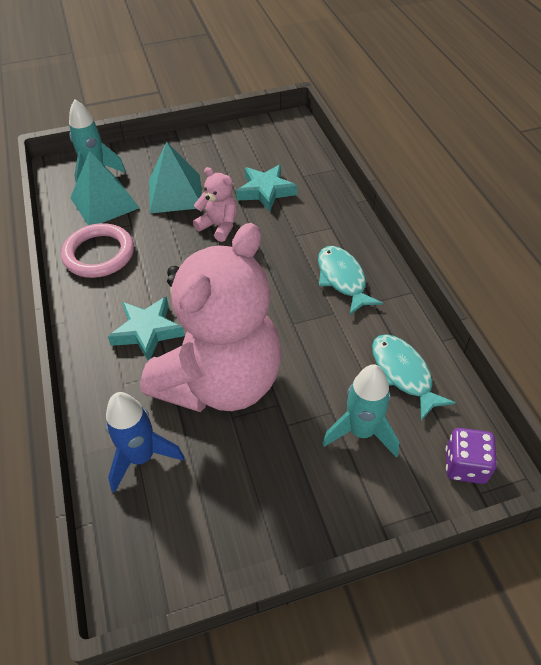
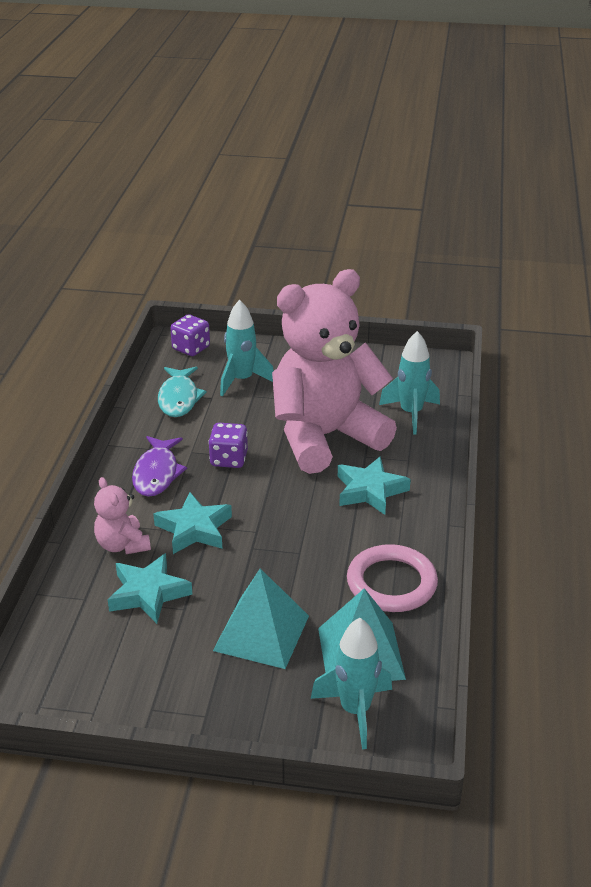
camera: 155 degrees left, 15 degrees down
(141, 457) = (411, 413): blue rocket -> turquoise rocket
(219, 226) = (236, 568): pink teddy bear -> pink teddy bear (122, 545)
(271, 243) = (194, 529): none -> turquoise star
(294, 317) = (229, 459): none -> purple dice
(342, 279) = (157, 473): turquoise fish -> purple fish

